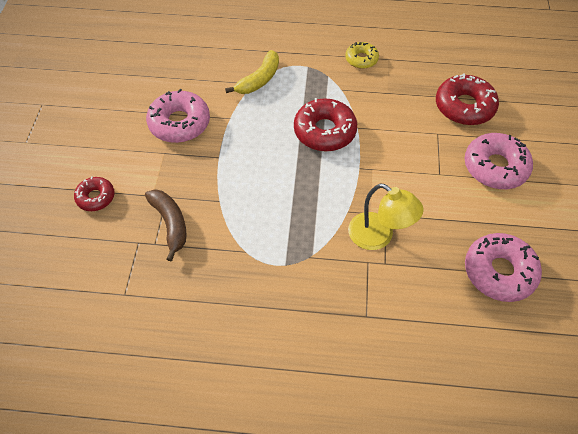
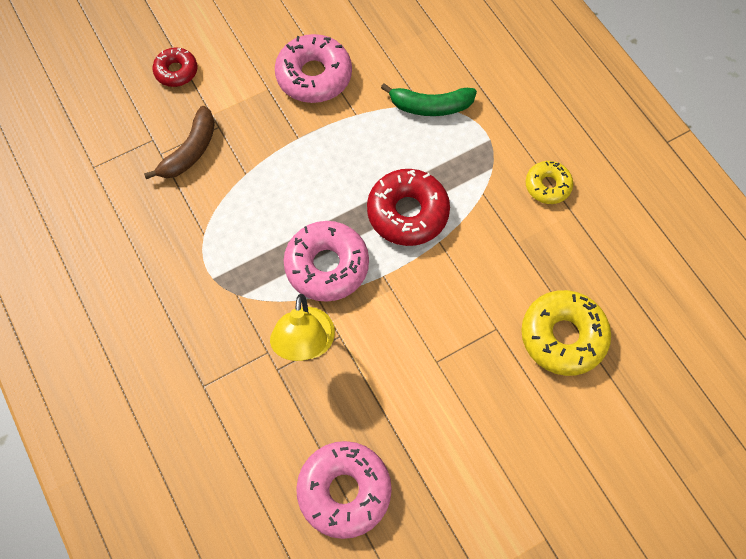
camera: 55 degrees right, 10 degrees up
(259, 79) = (430, 106): yellow banana -> green banana
(464, 106) = (563, 336): red donut -> yellow donut
(495, 167) = (492, 417): pink donut -> pink donut (327, 266)

